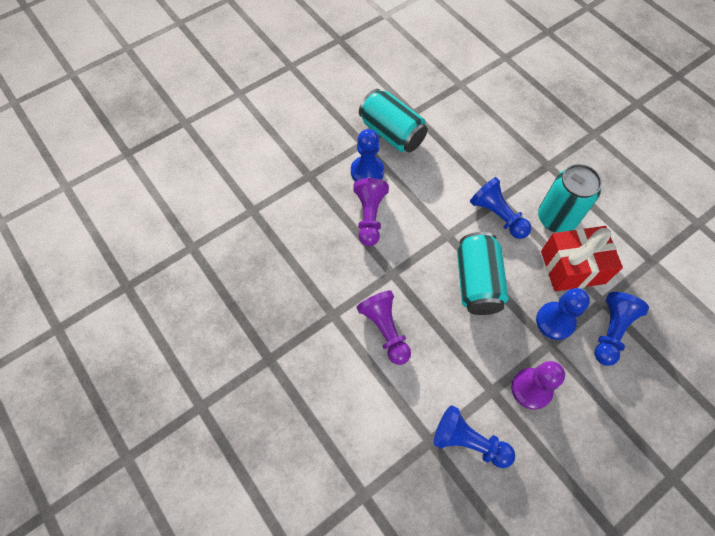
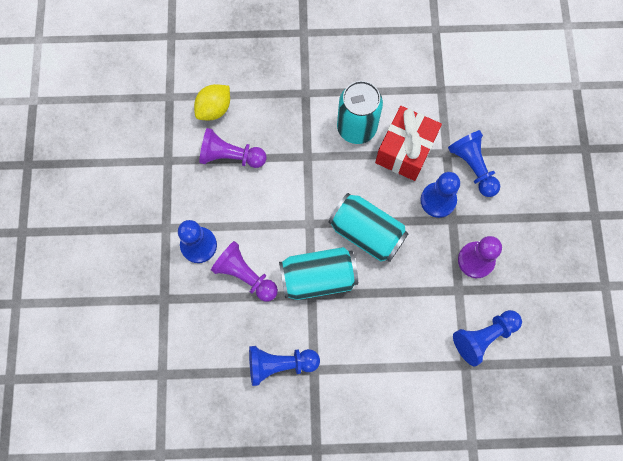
camera: 55 degrees left, 10 degrees up
(385, 330) = (356, 336): purple pawn -> purple pawn (230, 156)
(392, 133) = (175, 194): turquoise can -> turquoise can (318, 277)
(478, 116) = (214, 109): none -> yellow lemon
(497, 215) = (321, 170): blue pawn -> blue pawn (280, 364)

